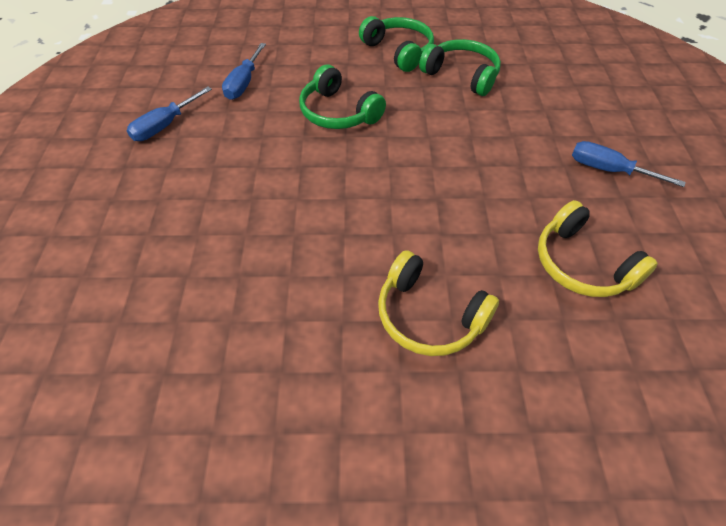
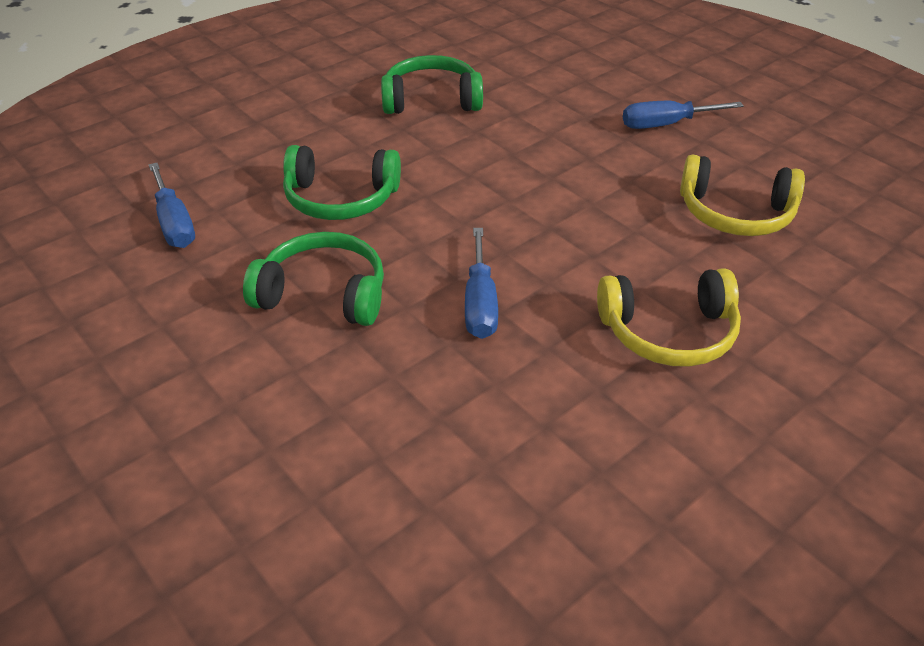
camera: 40 degrees left, 10 degrees down
(165, 126) = (124, 323): blue screwdriver -> blue screwdriver (480, 303)
(399, 51) = (331, 104): green headphones -> green headphones (323, 293)

